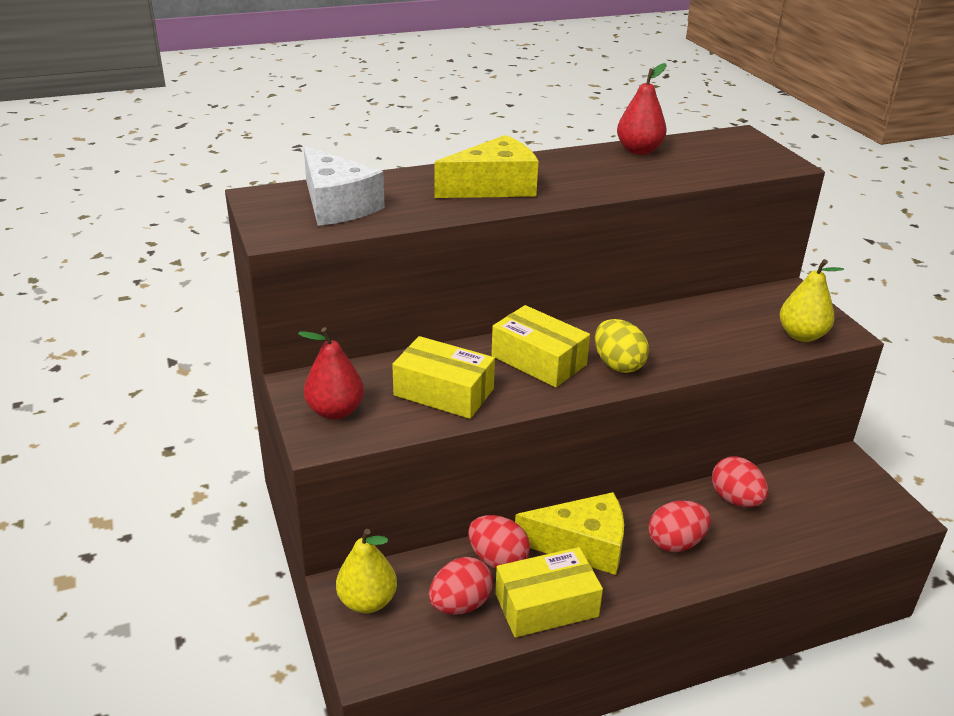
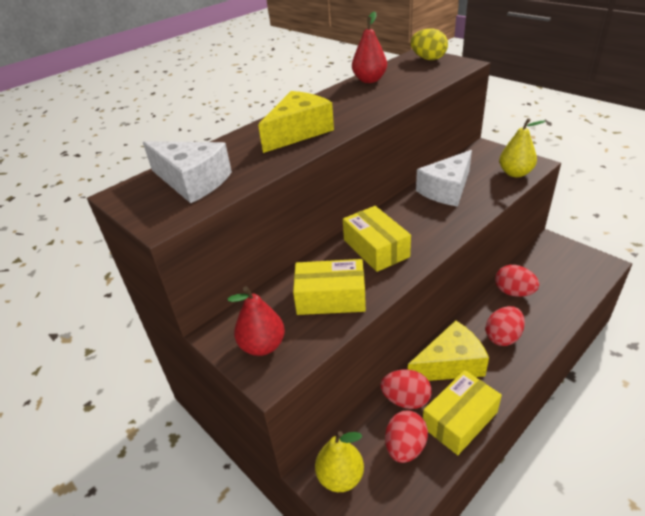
camera: 20 degrees left, 5 degrees up
(538, 360) = (376, 248): yellow box -> yellow box turned 45 degrees clockwise
(618, 365) = (428, 232): yellow egg -> yellow egg (428, 59)
(688, 325) = (446, 189): none -> white cheese

